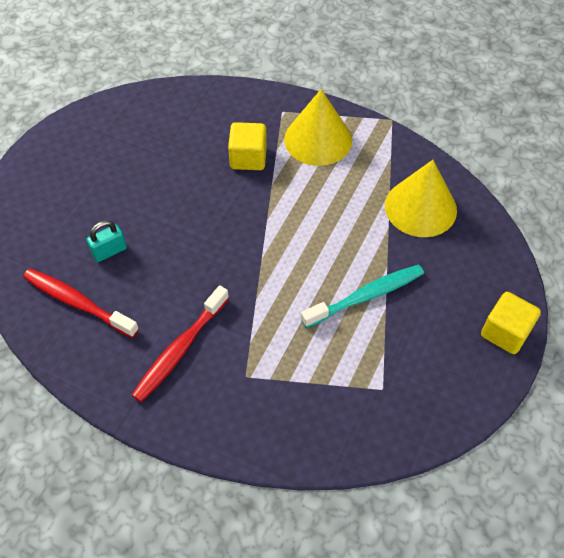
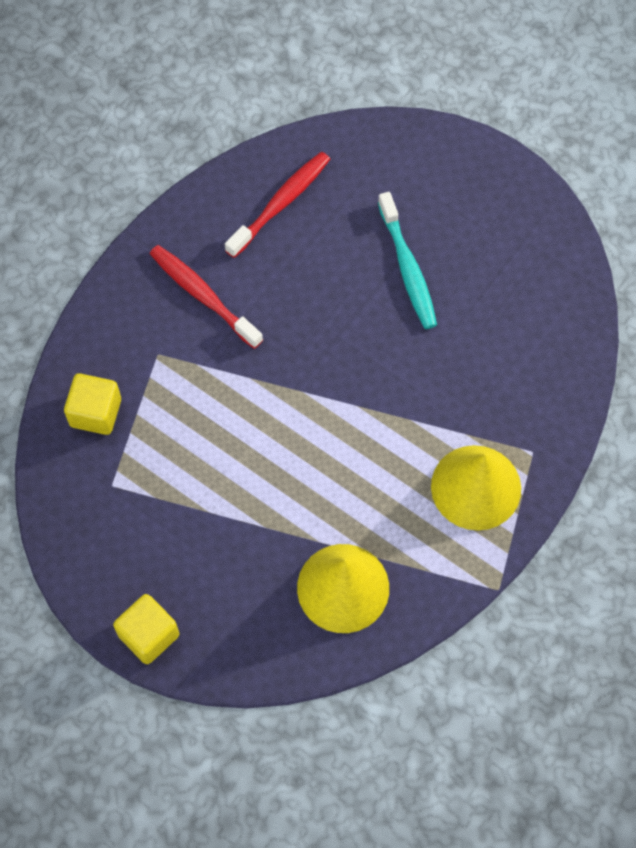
camera: 100 degrees right, 10 degrees up
(109, 251) = (342, 236): turquoise padlock -> none
(248, 158) = (457, 398): yellow cube -> yellow cube (95, 412)
(366, 296) = (228, 494): turquoise toothbrush -> turquoise toothbrush (407, 268)

